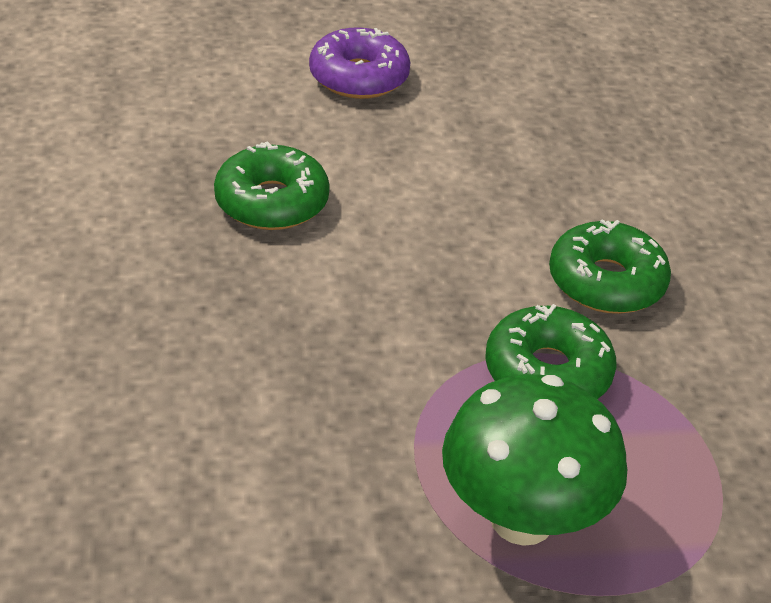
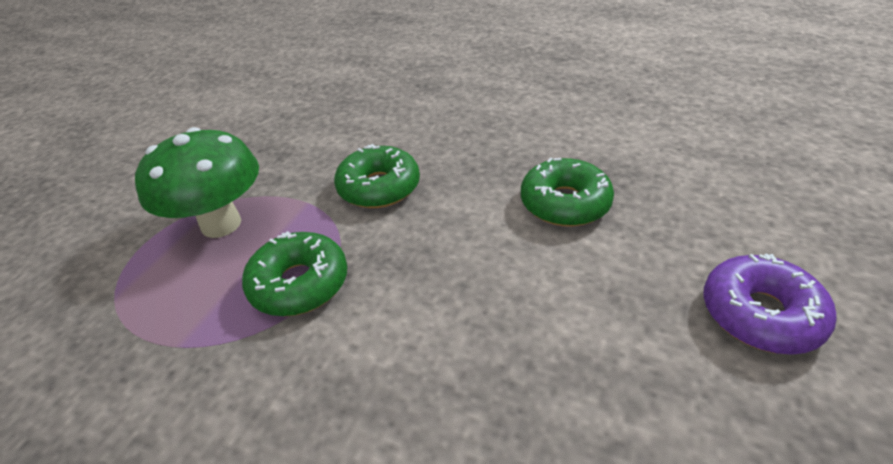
camera: 125 degrees right, 0 degrees up
(606, 282) = (352, 374): green donut -> green donut (379, 187)

